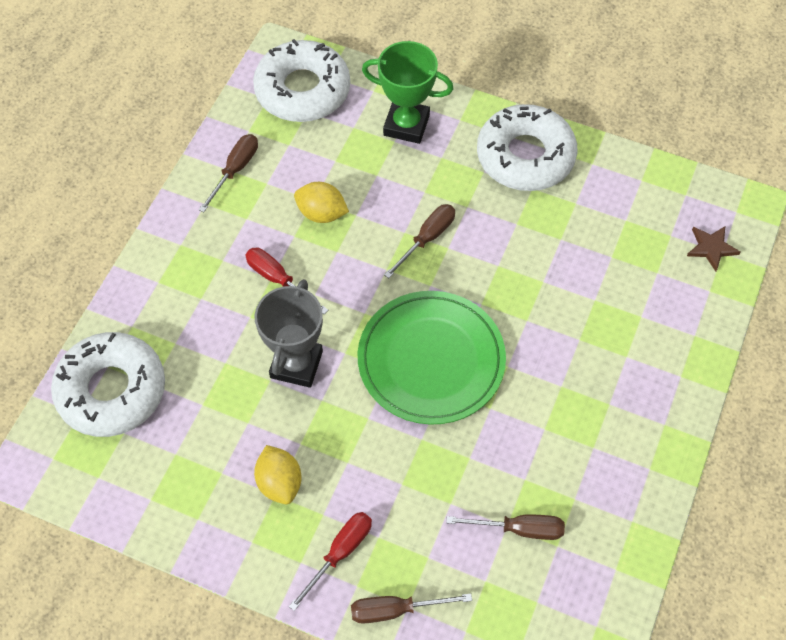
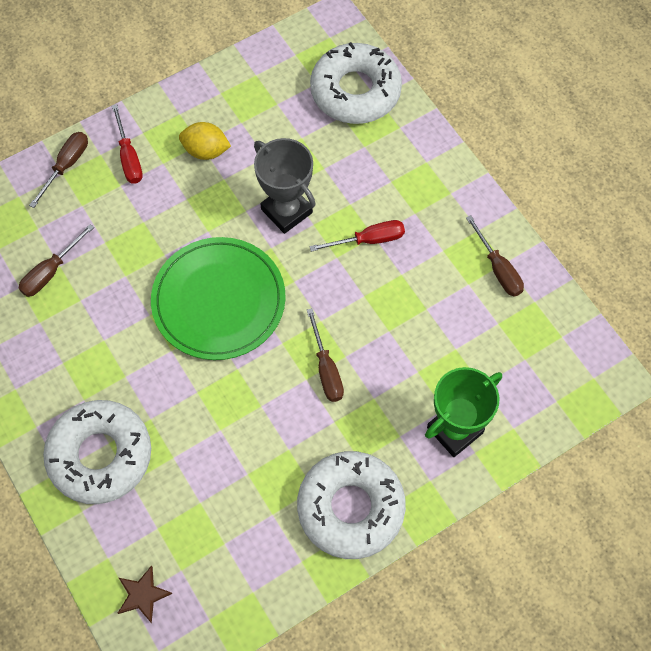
camera: 125 degrees right, 5 degrees up
(302, 90) = (553, 369): white donut -> white donut (100, 455)
(321, 213) = (408, 306): yellow lemon -> none

